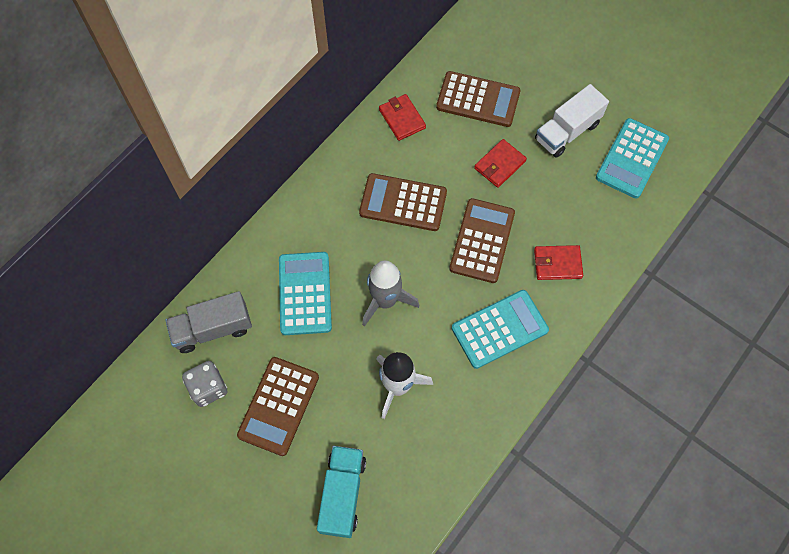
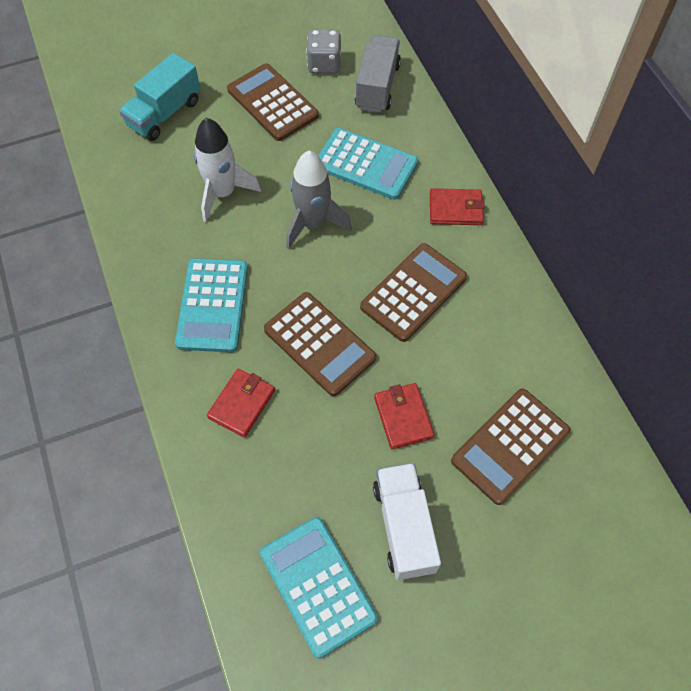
camera: 120 degrees right, 5 degrees down
(342, 494) = (164, 113): turquoise truck -> turquoise truck turned 90 degrees clockwise
(402, 119) = (526, 346): red wallet -> red wallet (455, 209)

